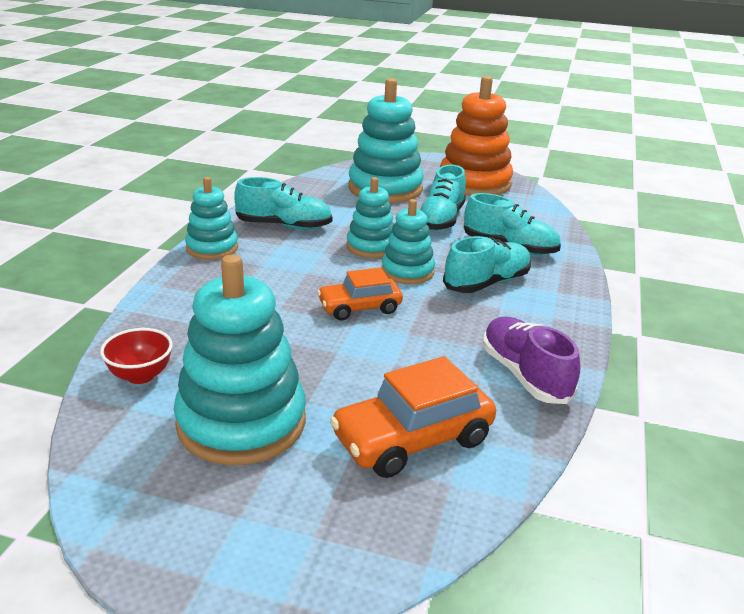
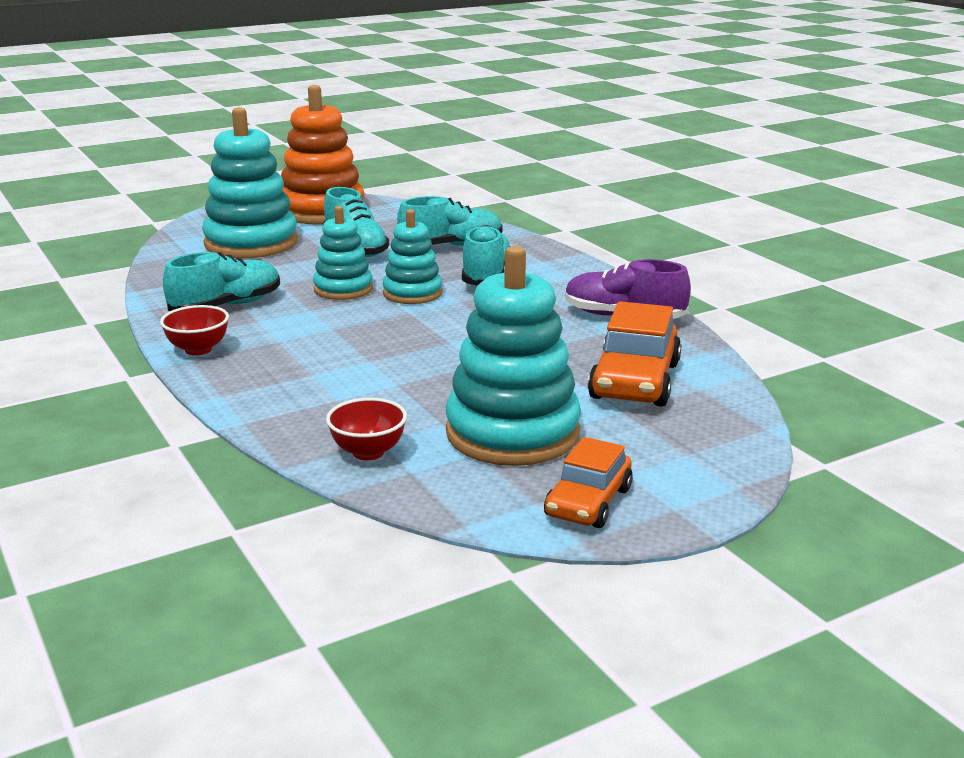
camera: 45 degrees left, 5 degrees down
(212, 248) = (198, 349): turquoise stacking toy -> red bowl
(359, 307) = (431, 331): orange car -> orange car (588, 502)

